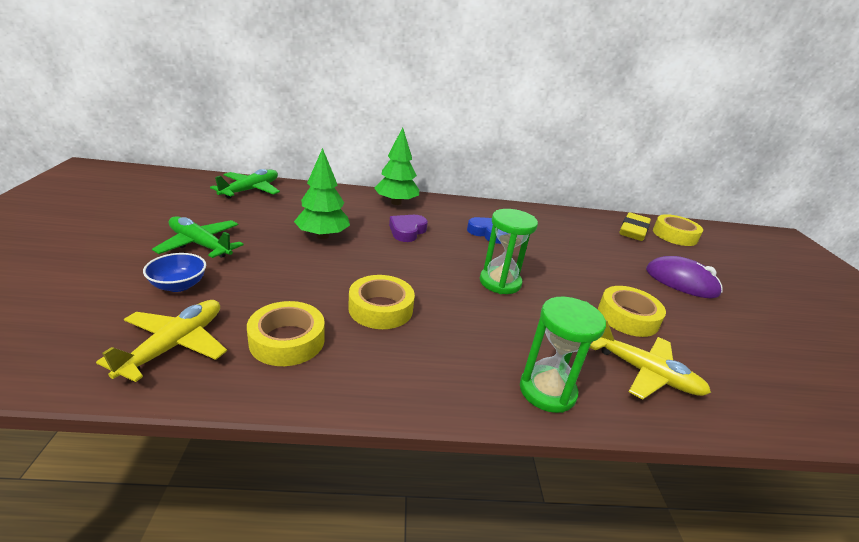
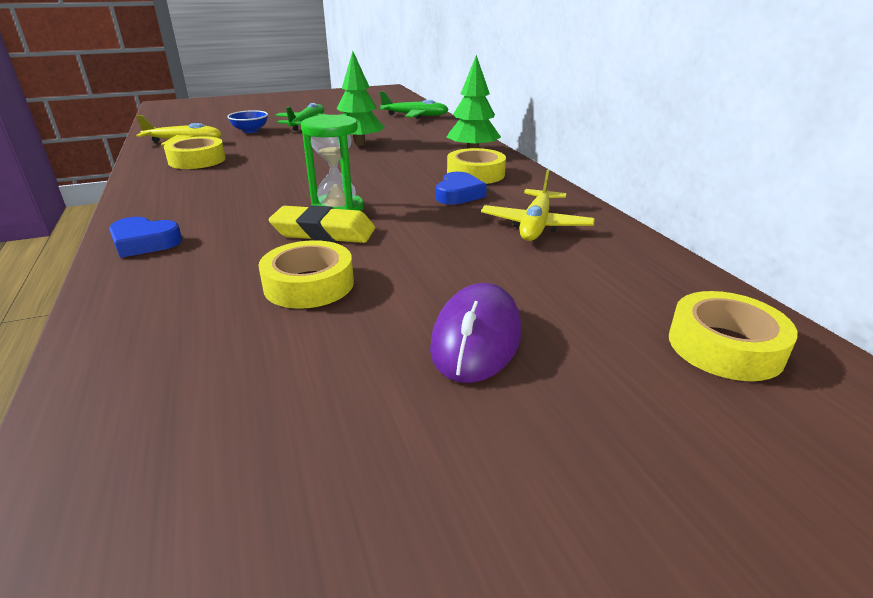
camera: 75 degrees right, 0 degrees up
(380, 308) = (252, 175): yellow tape -> yellow tape (475, 174)
(407, 231) = (409, 164): purple heart -> none
(547, 391) = (144, 242): green hourglass -> blue heart
(633, 231) = (655, 294): yellow eraser -> yellow eraser (324, 232)
(644, 373) = (181, 294): yellow plane -> yellow plane (536, 225)

